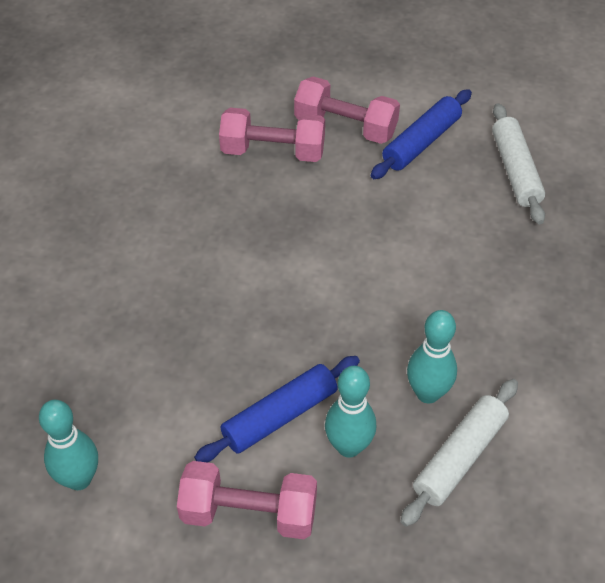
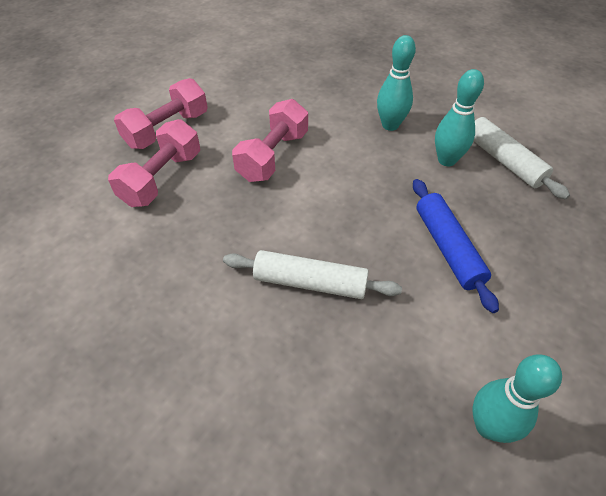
camera: 70 degrees left, 0 degrees up
(249, 513) = (539, 293): pink dumbbell -> pink dumbbell (273, 156)
(349, 446) = (485, 214): turquoise bowling pin -> turquoise bowling pin (390, 125)
(421, 142) = (213, 97): blue rolling pin -> none
(515, 170) = (269, 65): white rolling pin -> white rolling pin (310, 282)

